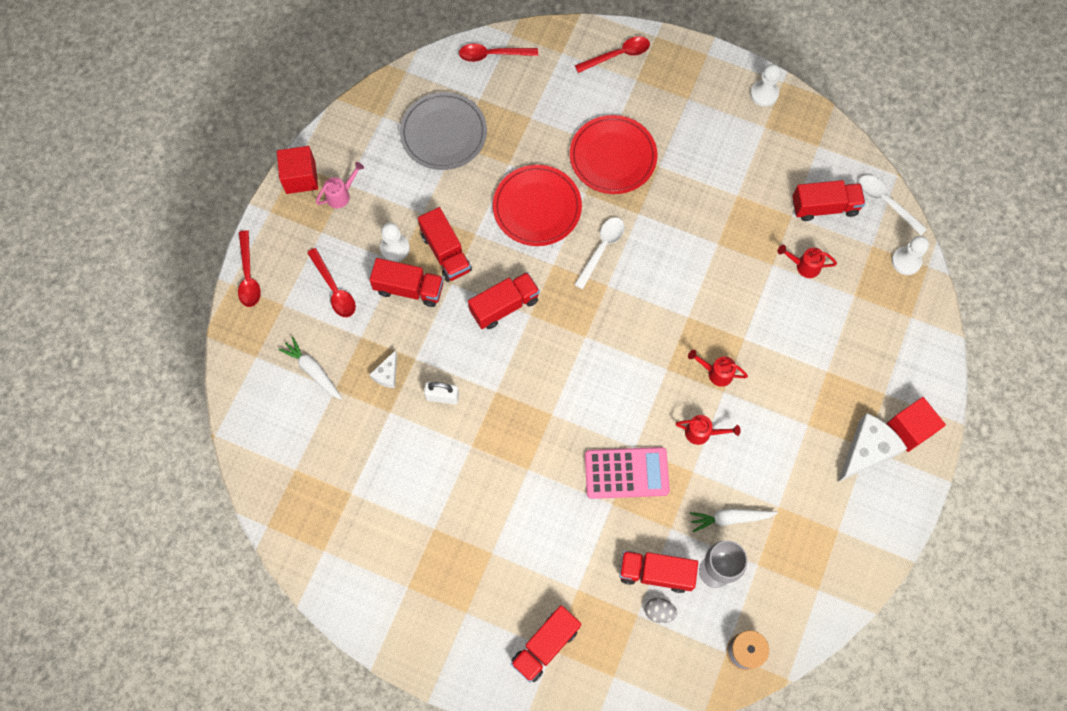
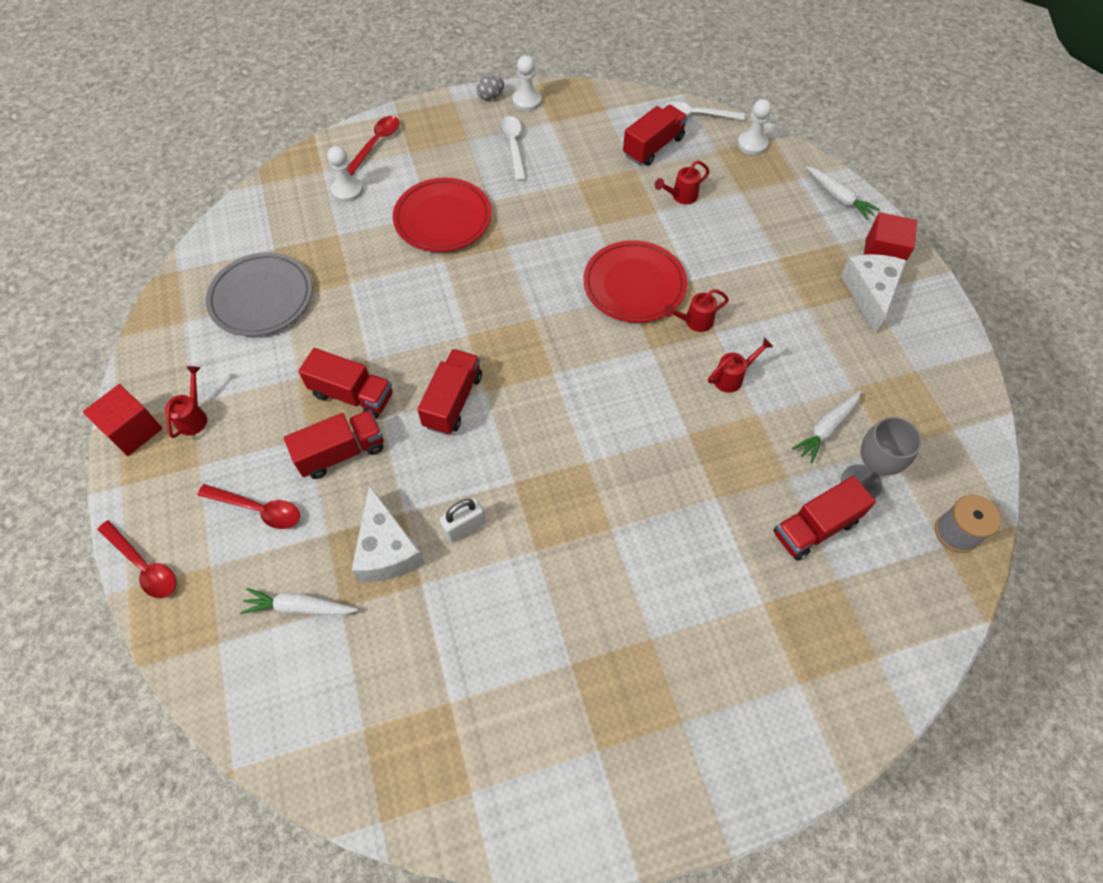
camera: 40 degrees left, 10 degrees down
(341, 194) = (194, 416): pink watering can -> red watering can
(387, 374) = (386, 549): white cheese -> white cheese, size x1.89
(395, 248) = (294, 427): white pawn -> white pawn (347, 190)
(492, 55) = (256, 208): red spoon -> none
(537, 207) = (409, 300): red plate -> red plate (634, 285)
(545, 645) = (788, 685): red truck -> none
(602, 249) = (500, 294): white spoon -> white spoon (513, 146)
(626, 473) = (702, 460): pink calculator -> none
(659, 611) = (853, 560): grey egg -> grey egg (491, 97)
(927, 357) = (838, 197): none -> white carrot

